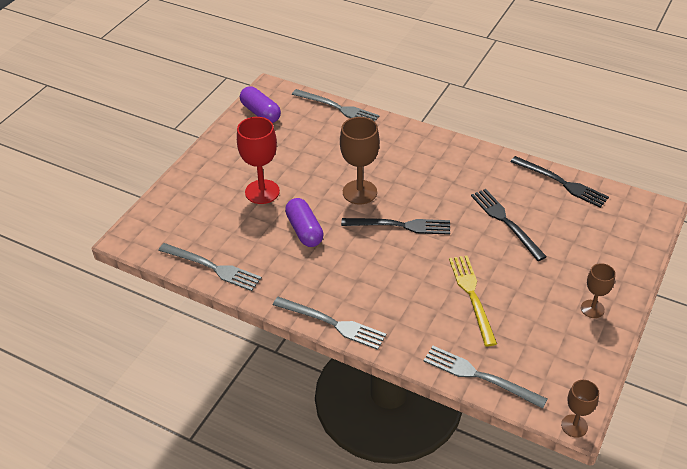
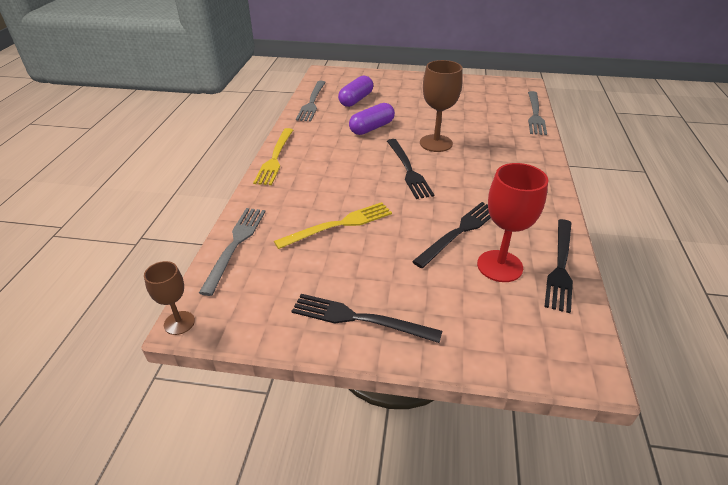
camera: 70 degrees right, 5 degrees down
(260, 113) = (492, 86): purple capsule -> purple capsule (356, 100)
(262, 192) = (402, 104): red goblet -> red goblet (499, 266)
(332, 323) = (275, 158): grey fork -> yellow fork
(592, 309) = (359, 319): brown goblet -> black fork

